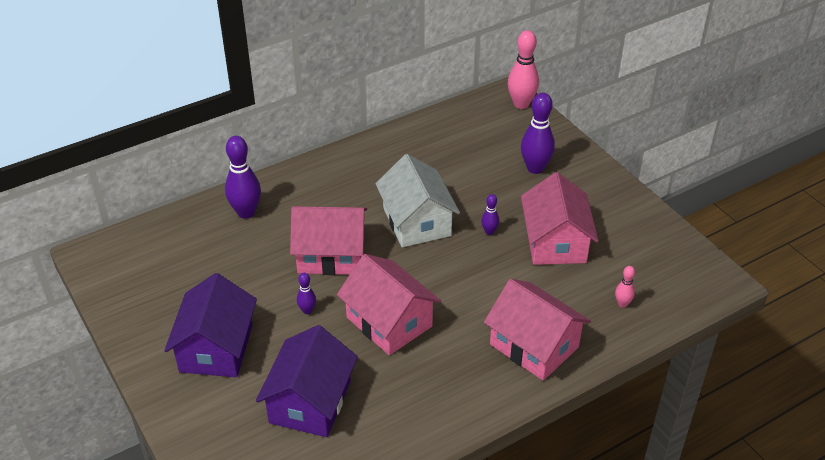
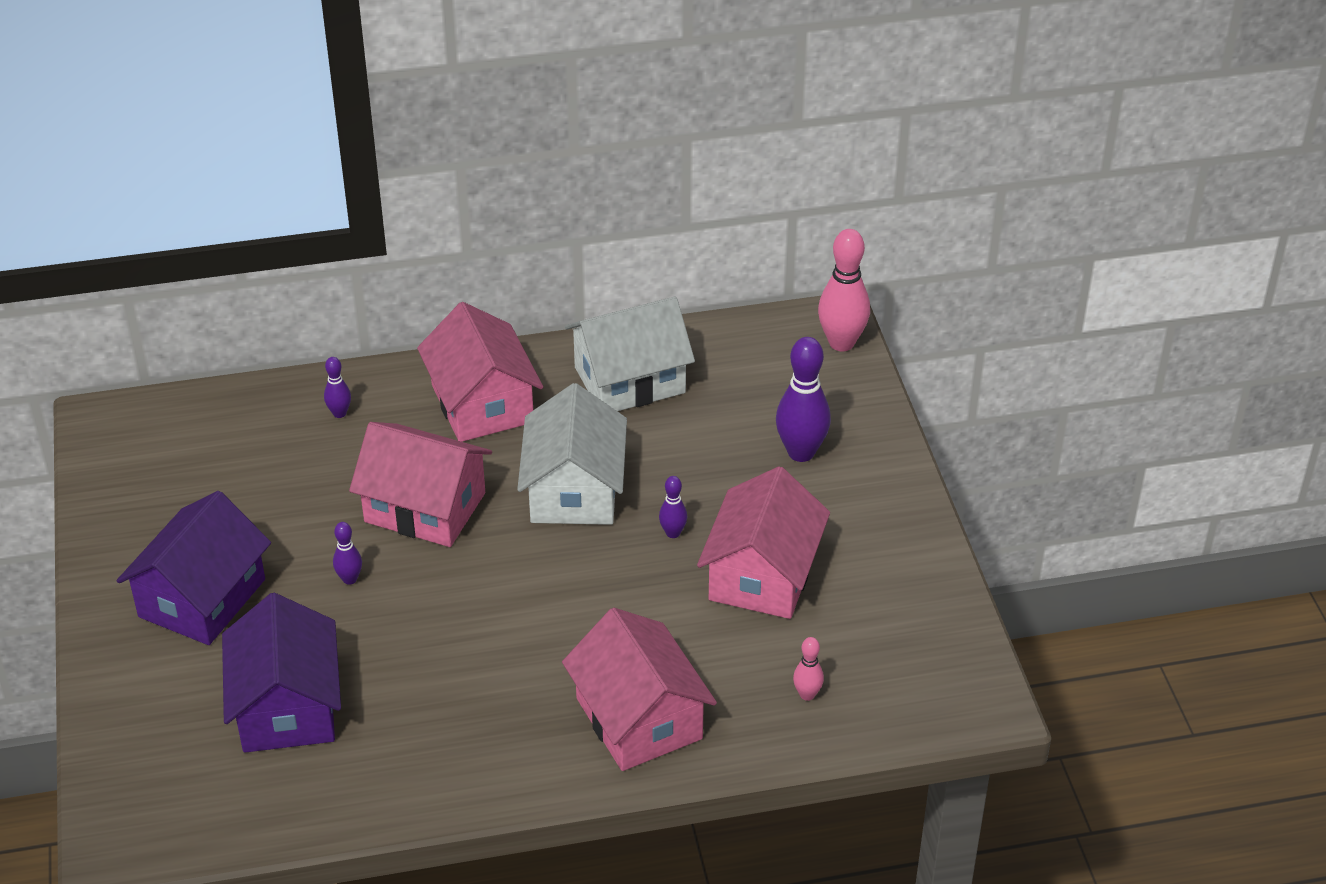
camera: 20 degrees right, 0 degrees up
(246, 212) = (339, 413): purple bowling pin -> purple bowling pin, size x0.50
(310, 402) = (287, 707): purple house -> purple house turned 45 degrees counterclockwise
(389, 322) = (453, 626): pink house -> pink house (482, 403)
(413, 152) = (629, 380): none -> white house

